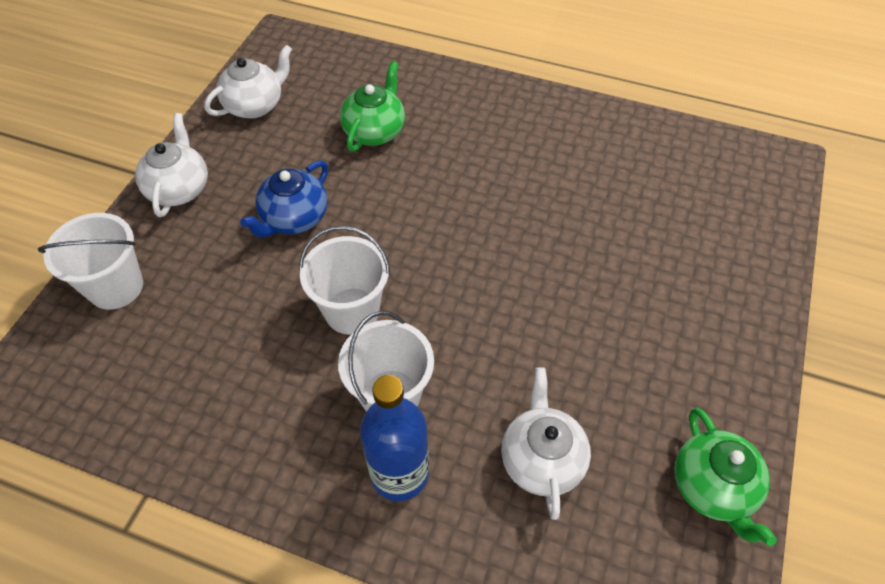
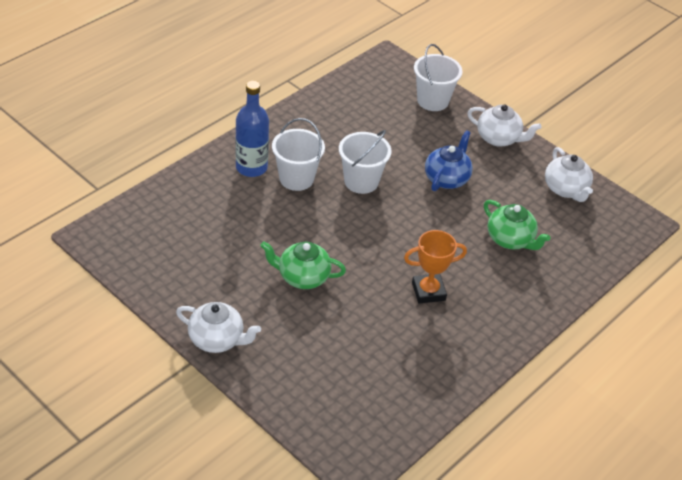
camera: 110 degrees right, 10 degrees down
(294, 218) = (447, 178): blue teapot -> blue teapot turned 60 degrees clockwise
(509, 178) = (428, 291): none -> orange trophy
(542, 459) = (221, 220): white teapot -> white teapot (217, 340)
(712, 488) = (157, 277): green teapot -> green teapot (302, 277)

